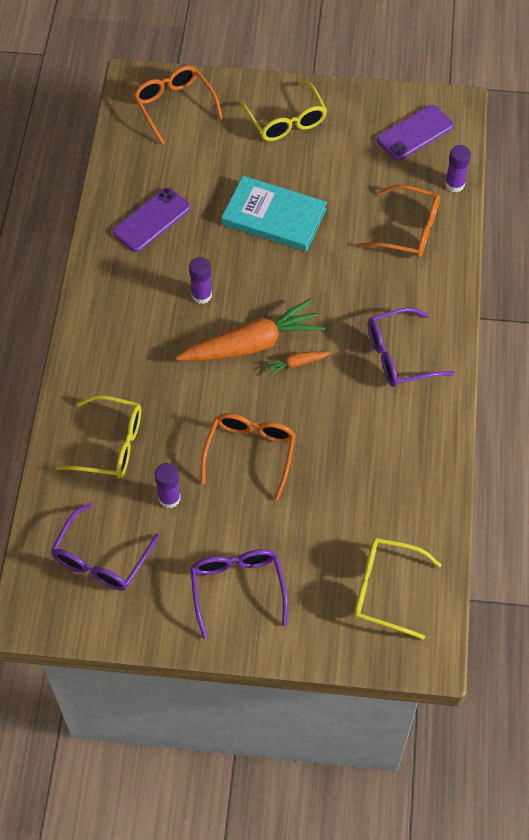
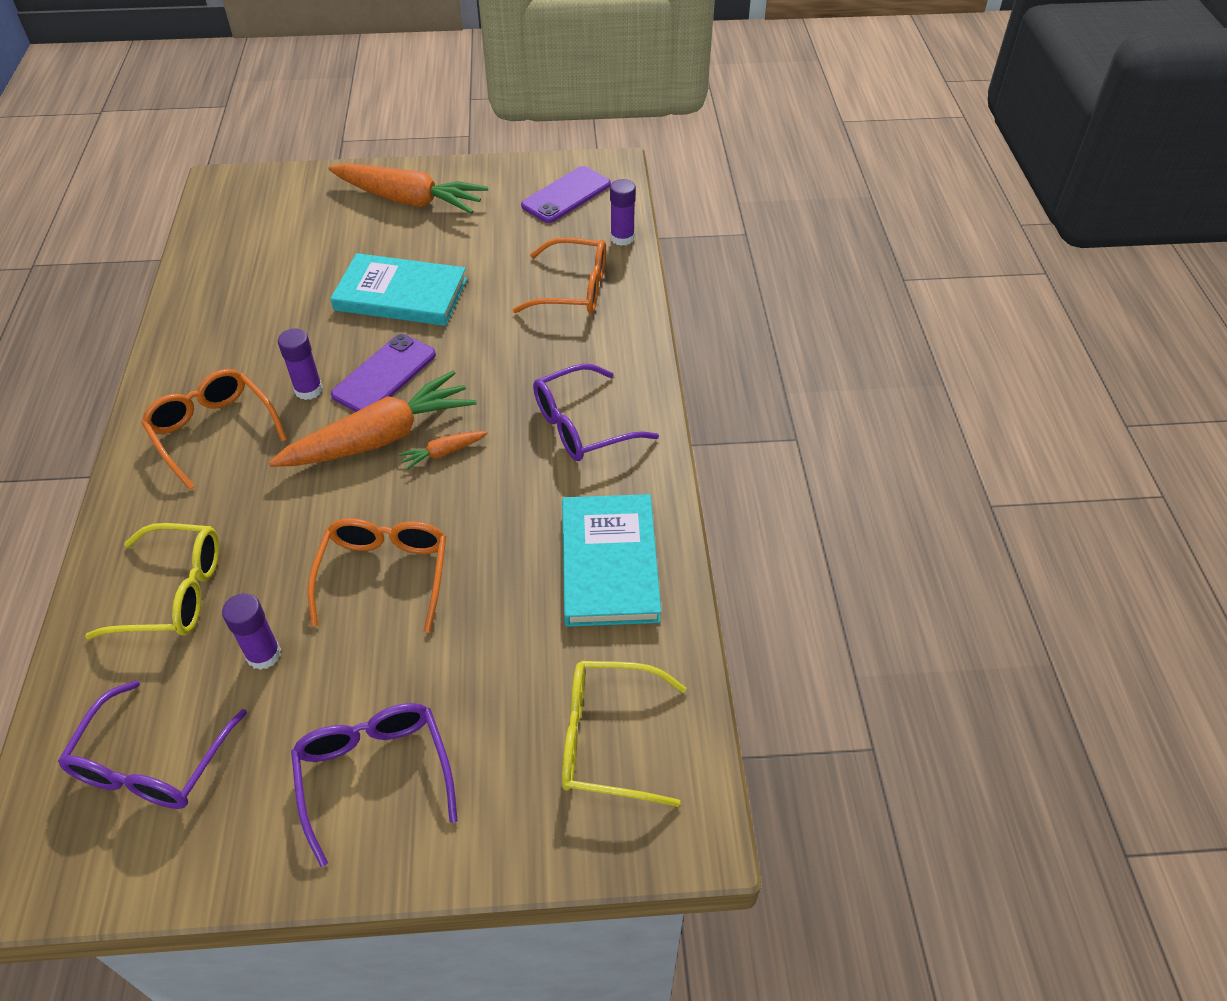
camera: 10 degrees left, 10 degrees down
(151, 220) = (241, 316): purple phone -> purple phone (384, 375)
(174, 106) = (271, 200): orange glasses -> orange glasses (213, 431)
(286, 121) = (409, 200): yellow glasses -> orange carrot
(403, 468) = (609, 563): none -> turquoise book

